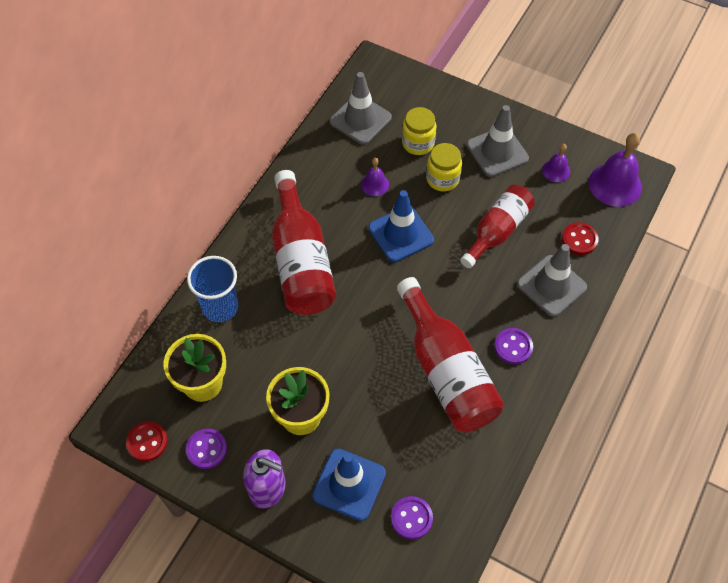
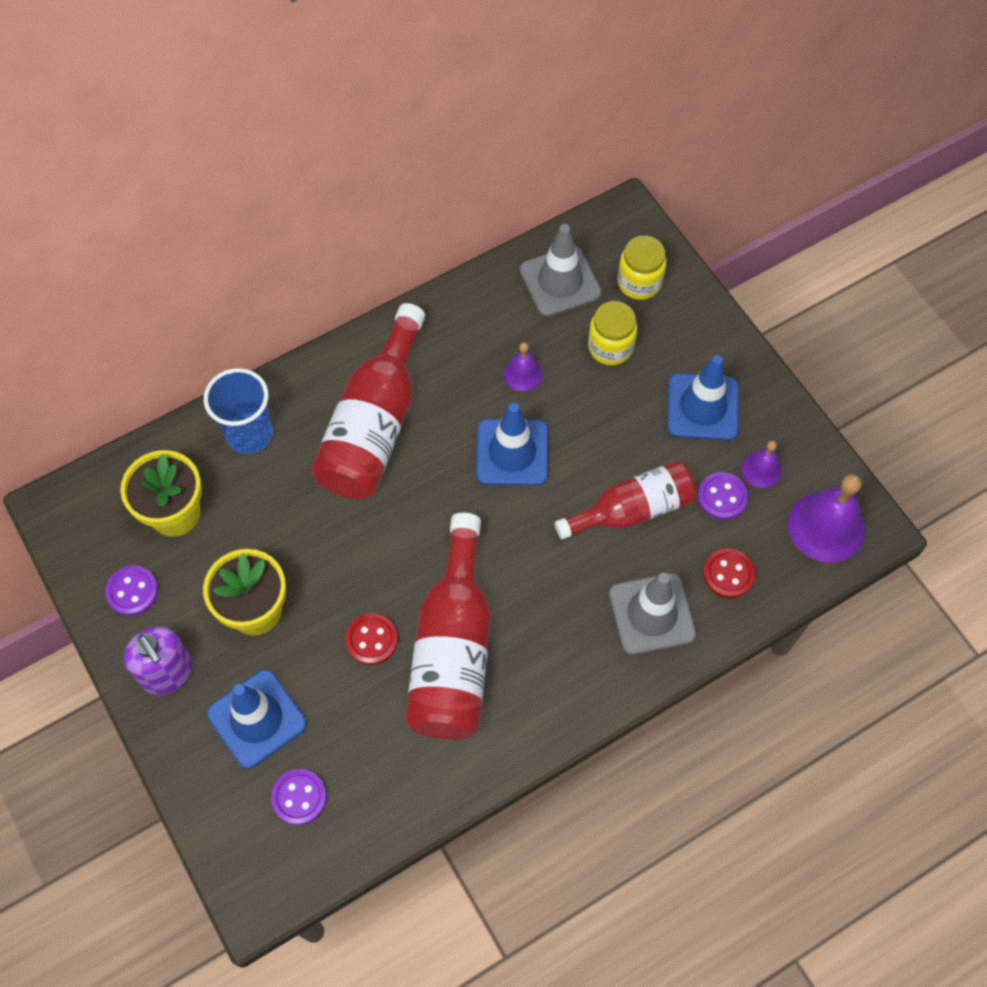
camera: 30 degrees right, 5 degrees up
(147, 442) = (77, 548): red button -> red button (372, 640)
(442, 179) = (610, 408): yellow jar -> yellow jar (639, 282)
(497, 152) = (702, 407): grey traffic cone -> blue traffic cone
(513, 347) = (552, 664): purple button -> purple button (722, 497)

